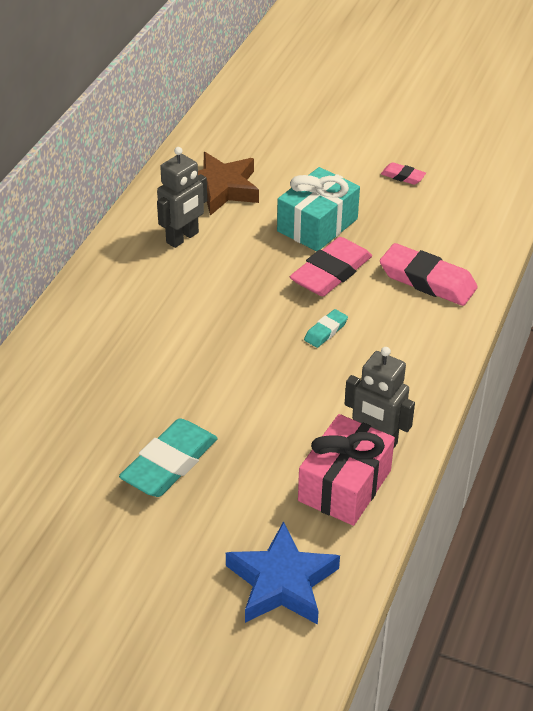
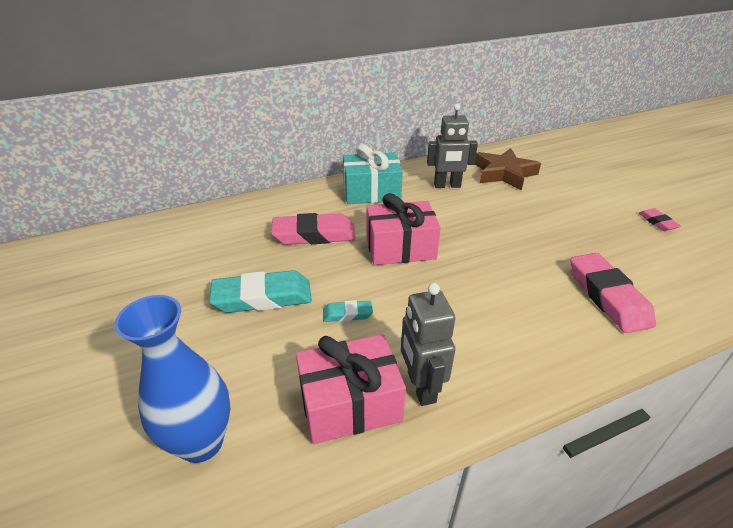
camera: 45 degrees right, 5 degrees down
(225, 338) = (400, 248): none -> pink gift
(281, 582) = (201, 442): blue star -> blue vase
(317, 225) = (550, 219): turquoise gift -> turquoise gift (371, 192)
(326, 331) = (477, 283): turquoise eraser -> turquoise eraser (347, 314)
(331, 272) = (526, 250): pink eraser -> pink eraser (314, 235)

